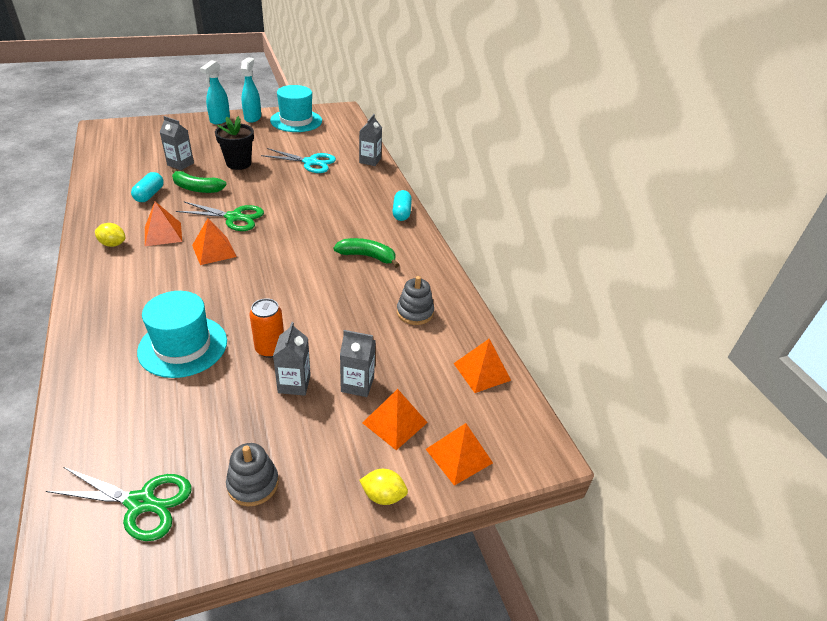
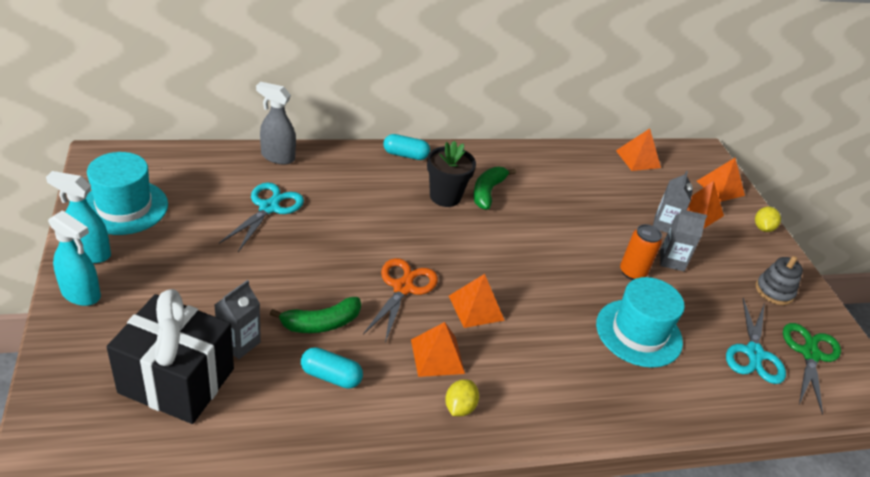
camera: 85 degrees left, 0 degrees up
(147, 440) = (754, 354): none -> turquoise scissors
(152, 150) = (177, 380): none -> black gift
(197, 188) = (321, 323): green banana -> green banana turned 45 degrees clockwise
(234, 217) = (403, 287): green scissors -> orange scissors
(238, 163) = (254, 277): black flower pot -> black flower pot (445, 196)
(370, 160) = (277, 157): grey carton -> grey spray bottle
(415, 312) = (572, 178): grey stacking toy -> none

